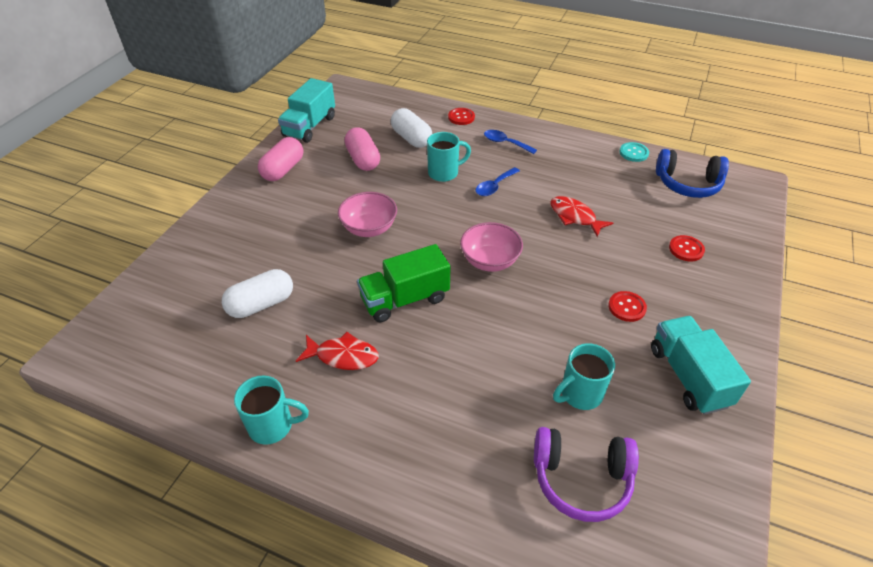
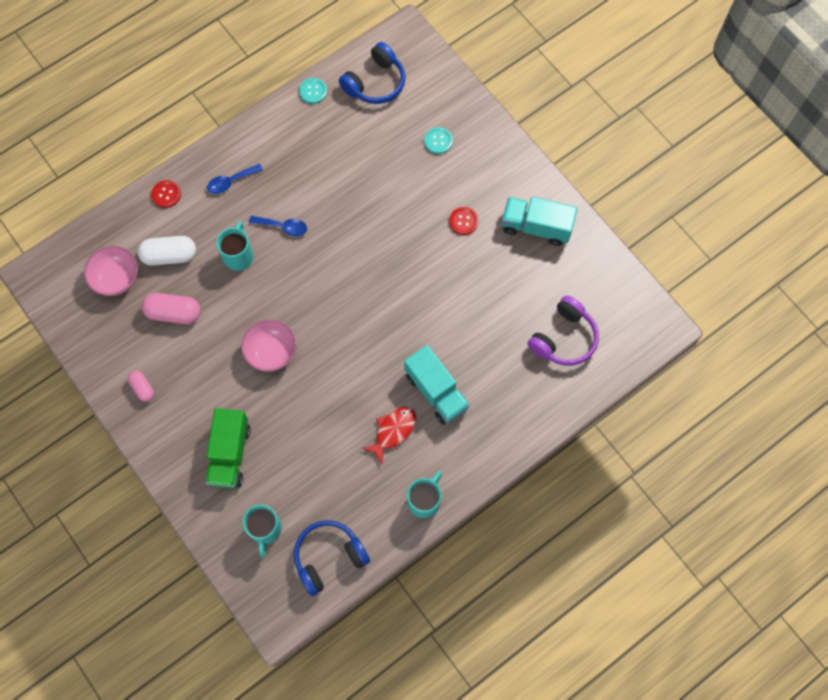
camera: 60 degrees left, 25 degrees up
(164, 366) = (329, 557): none -> blue headphones
(261, 304) = (307, 469): white capsule -> none
(283, 170) = (142, 388): pink capsule -> pink capsule, size x0.59
(309, 126) = (86, 336): turquoise truck -> turquoise truck (436, 391)
(405, 299) = (365, 363): green truck -> green truck (230, 454)
(490, 261) = (365, 283): pink bowl -> pink bowl (116, 278)
(494, 186) = (283, 227): blue spoon -> blue spoon turned 60 degrees counterclockwise
(575, 217) = (357, 191): red fish -> none
(580, 394) = (510, 300): turquoise mug -> turquoise mug (265, 529)
(686, 249) = (438, 141): red button -> turquoise button

